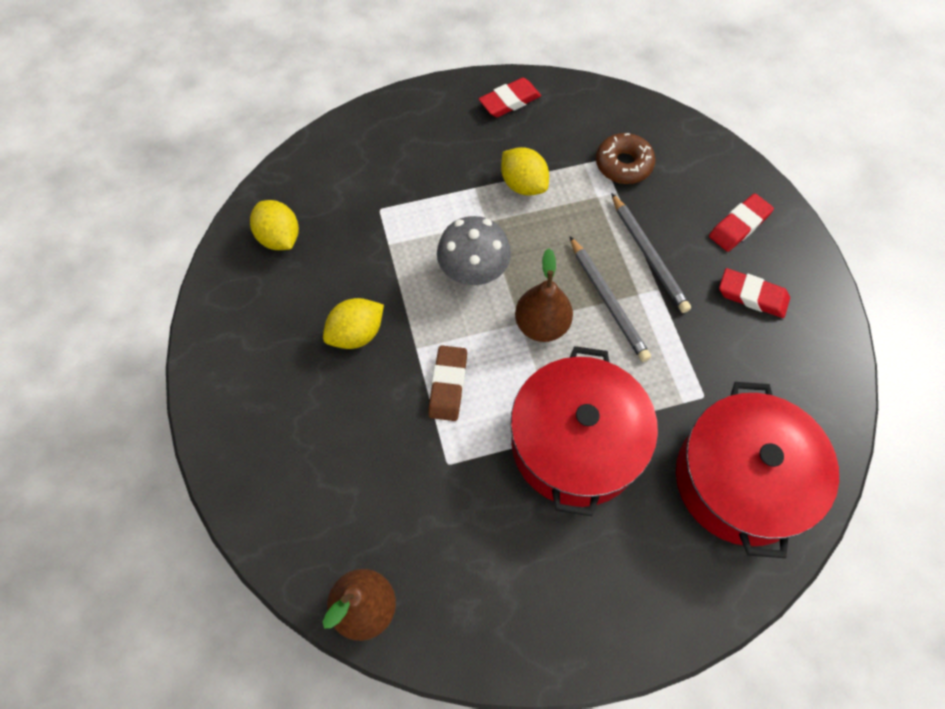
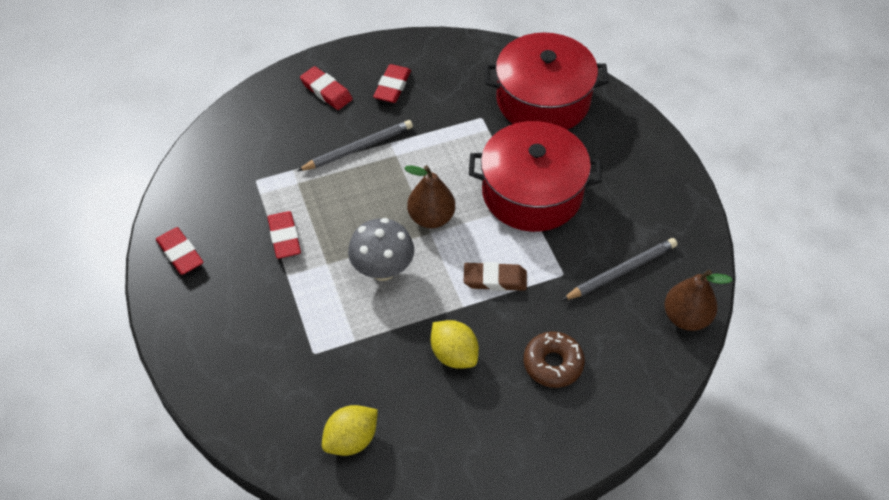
camera: 95 degrees left, 10 degrees down
(523, 185) = (284, 237): yellow lemon -> red eraser
(607, 301) = (404, 174): grey pencil -> grey pencil (621, 271)
(623, 164) = (262, 165): brown donut -> brown donut (553, 364)

